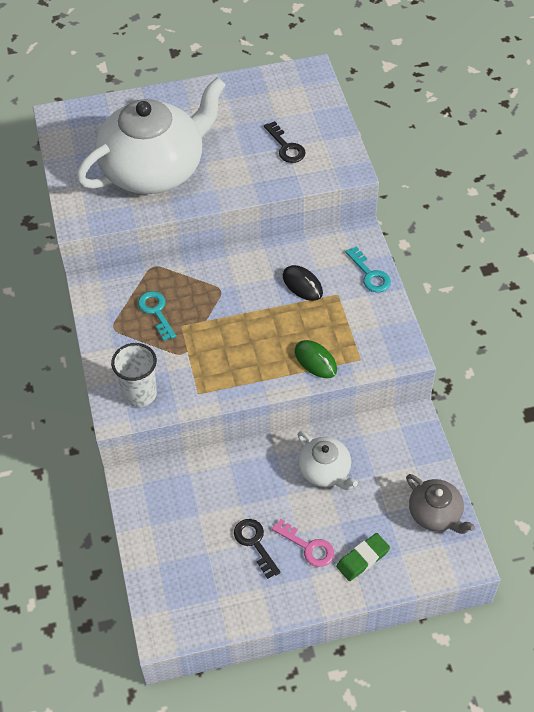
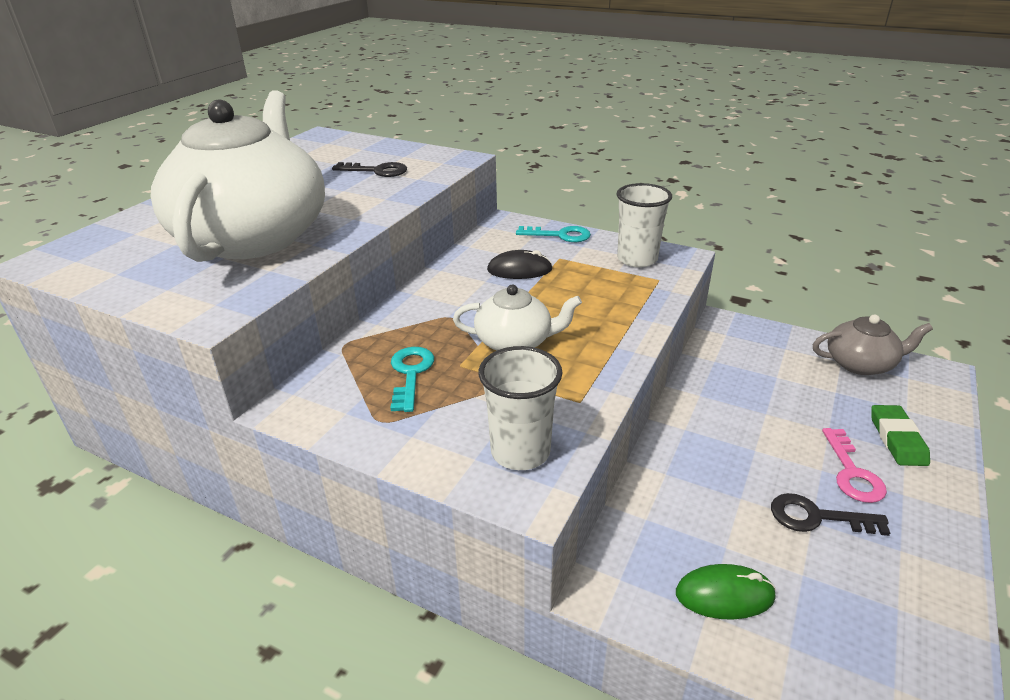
camera: 50 degrees left, 20 degrees down
(156, 312) = (410, 374): turquoise key -> turquoise key turned 75 degrees clockwise
(308, 547) = (852, 473): pink key -> pink key turned 105 degrees clockwise
(315, 360) = (629, 303): green mouse -> green mouse (724, 594)
(325, 471) = (743, 406): white teapot -> white teapot (515, 342)
(377, 333) = (637, 259): none -> white cup

